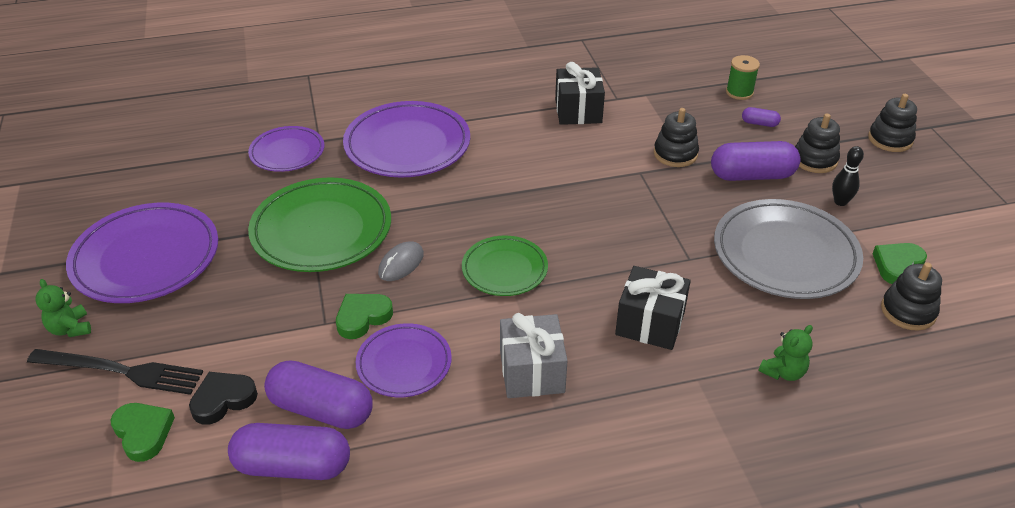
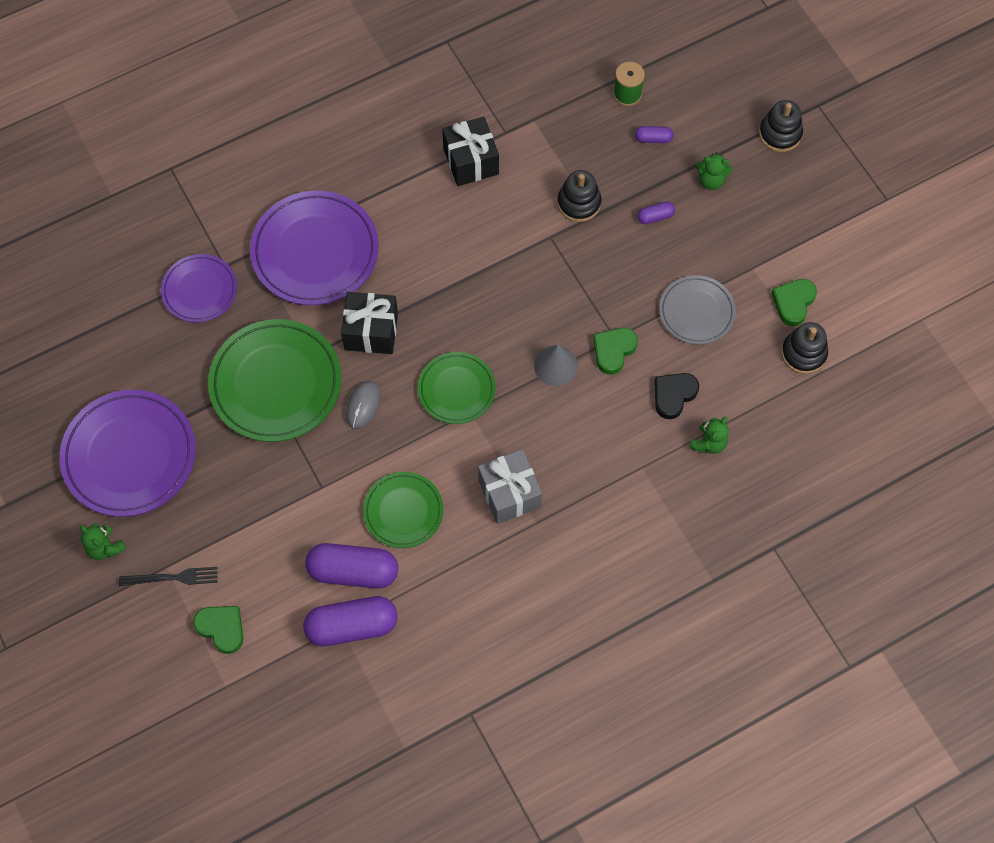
camera: 15 degrees left, 25 degrees up
(121, 371) = (172, 577): black fork -> black fork, size x0.65
(223, 400) = (270, 583): black heart -> black heart (673, 395)
(362, 317) = (351, 473): green heart -> green heart (613, 351)
(404, 363) = (403, 511): purple plate -> green plate
(618, 269) = (555, 365): none -> grey cone
(650, 323) = (594, 419): black gift -> black gift (371, 331)
(752, 175) = (655, 217): purple capsule -> purple capsule, size x0.46
(785, 254) = (696, 312): grey plate -> grey plate, size x0.59
(814, 160) = (711, 180): black stacking toy -> green teddy bear
(840, 202) = (739, 233): black bowling pin -> none

